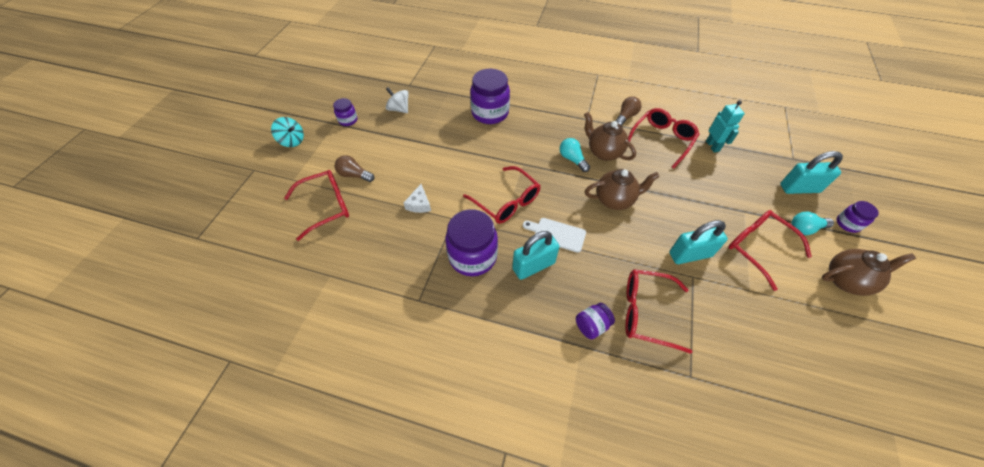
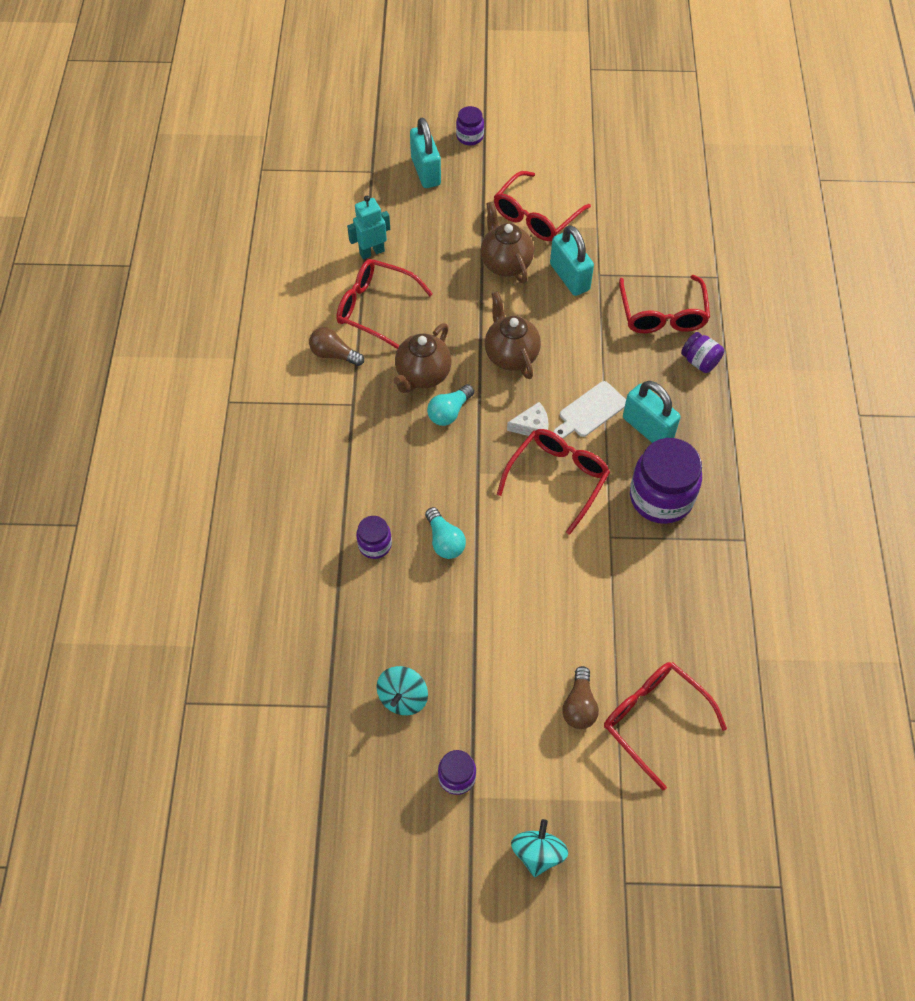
camera: 105 degrees left, 5 degrees up
(399, 109) = (403, 697): white spinning top -> turquoise spinning top
(419, 204) = (602, 589): white cheese -> white cheese (532, 426)
(490, 113) = (375, 545): purple jar -> purple jar, size x0.51
(557, 234) = (590, 411): white cutting board -> white cutting board turned 45 degrees clockwise
(805, 229) = (491, 173): turquoise light bulb -> turquoise light bulb (444, 541)
(846, 280) = (552, 149): brown teapot -> brown teapot (505, 263)

